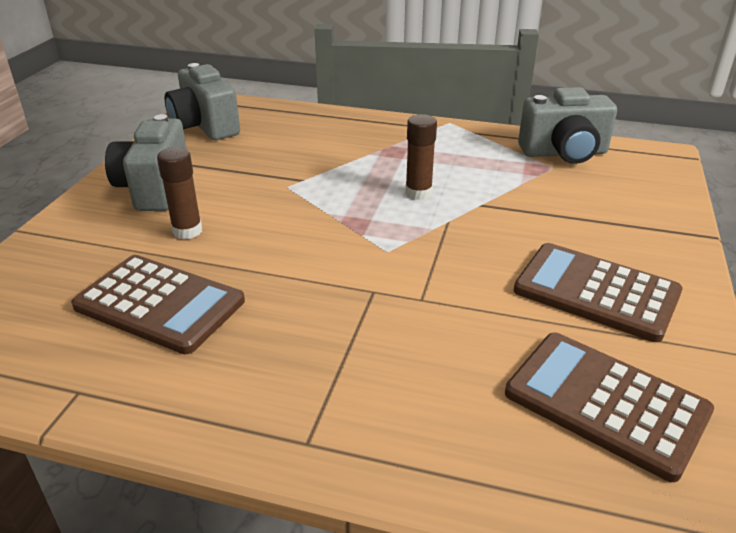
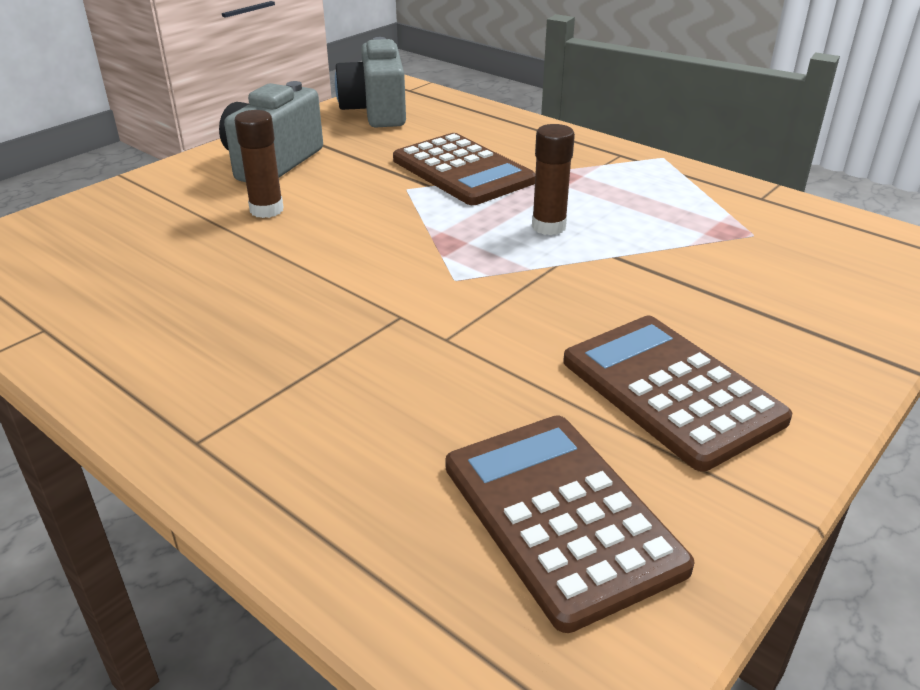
camera: 25 degrees right, 0 degrees up
(159, 304) = (180, 272): brown calculator -> brown calculator (462, 171)
(564, 153) = (785, 221): grey camera -> none

